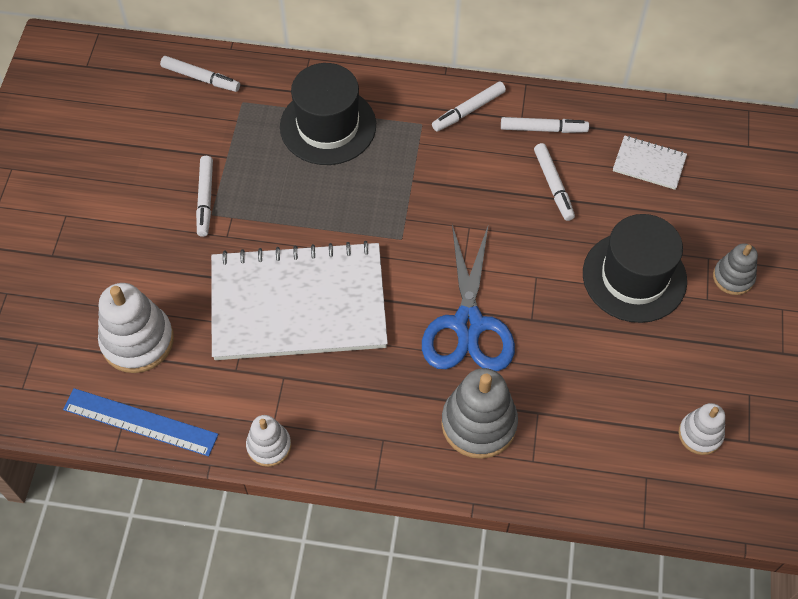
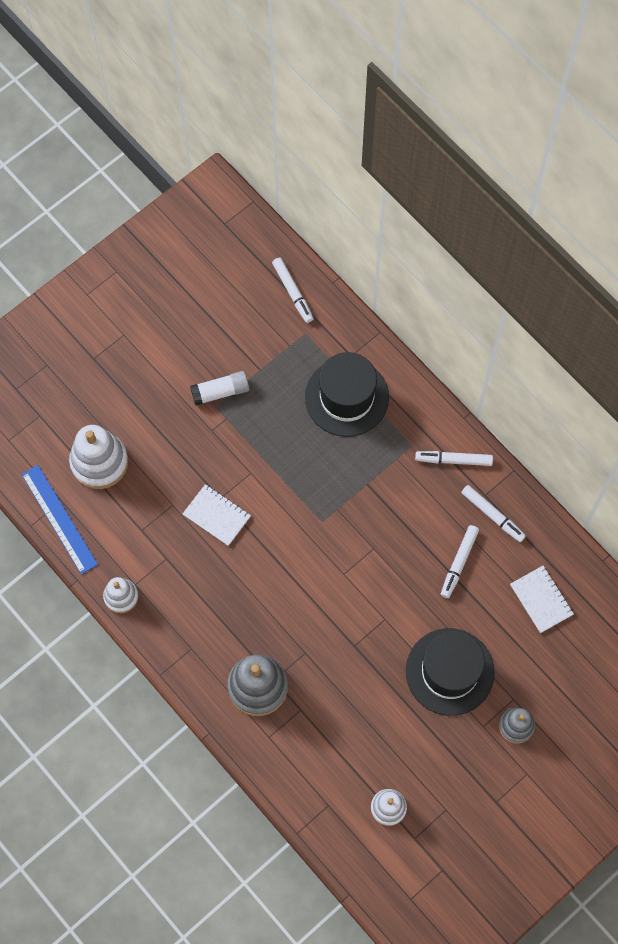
camera: 40 degrees right, 10 degrees up
(205, 199) = (220, 392): white marker -> white glue stick
(298, 304) = (216, 515): white notebook -> white notebook, size x0.41
(468, 324) = (310, 616): blue scissors -> none

